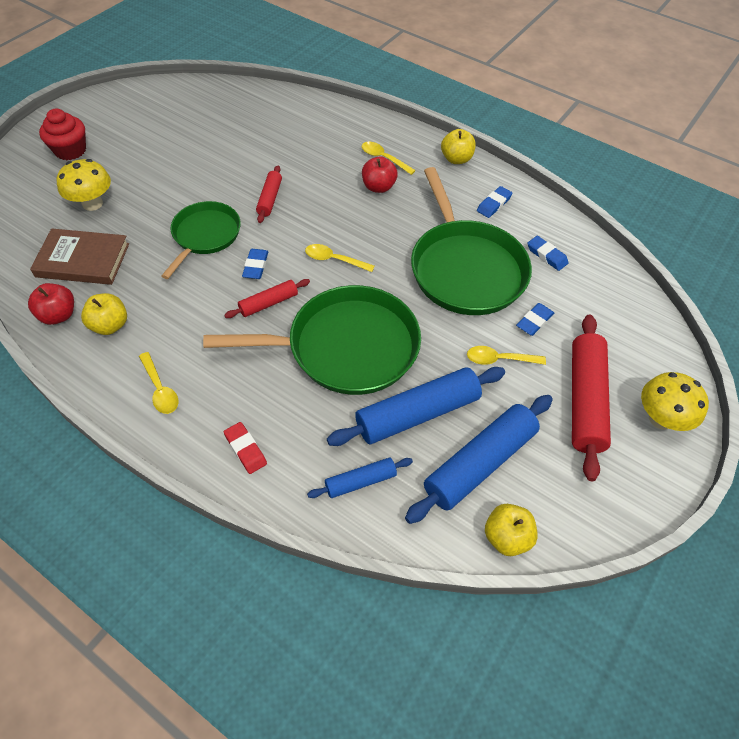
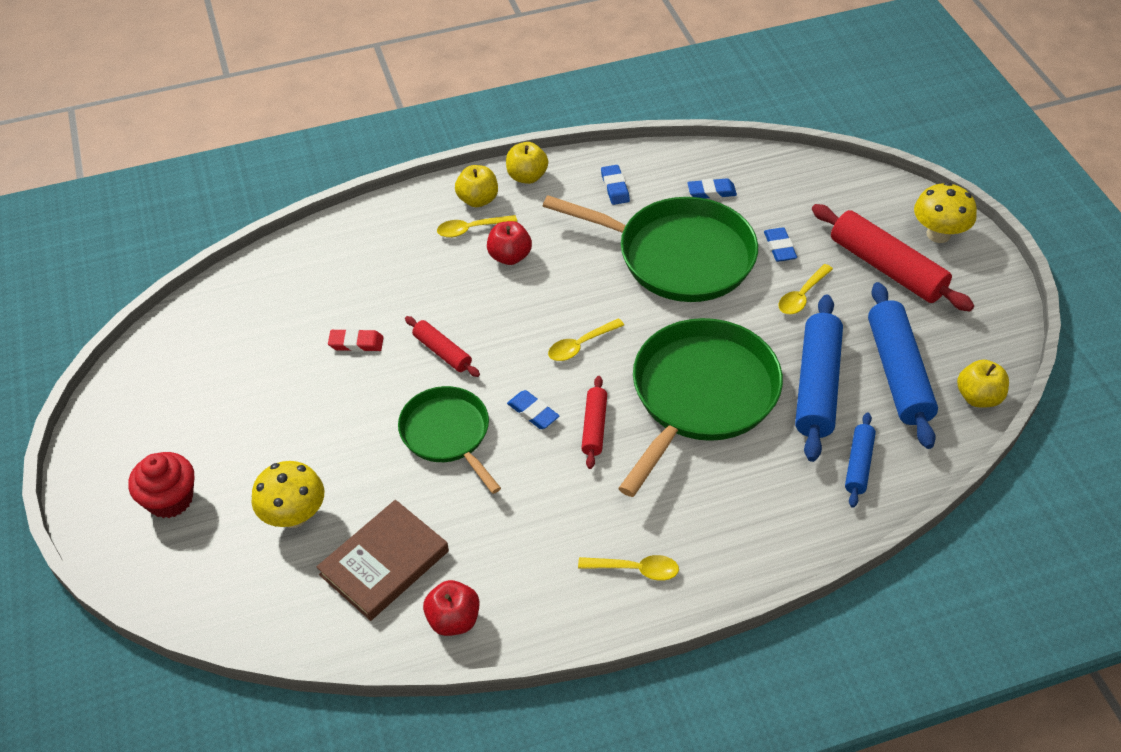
camera: 50 degrees left, 5 degrees down
(110, 325) = (510, 577): yellow apple -> yellow apple (478, 200)
(245, 449) = (762, 532): red eraser -> red eraser (356, 343)

